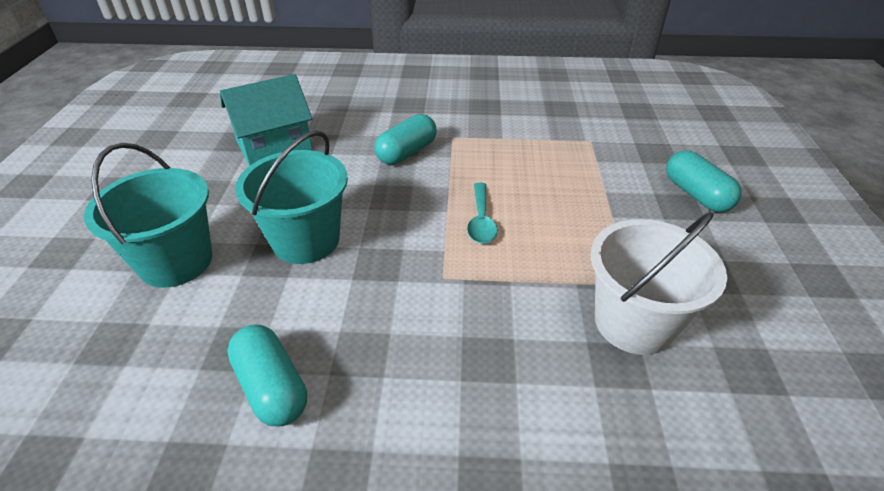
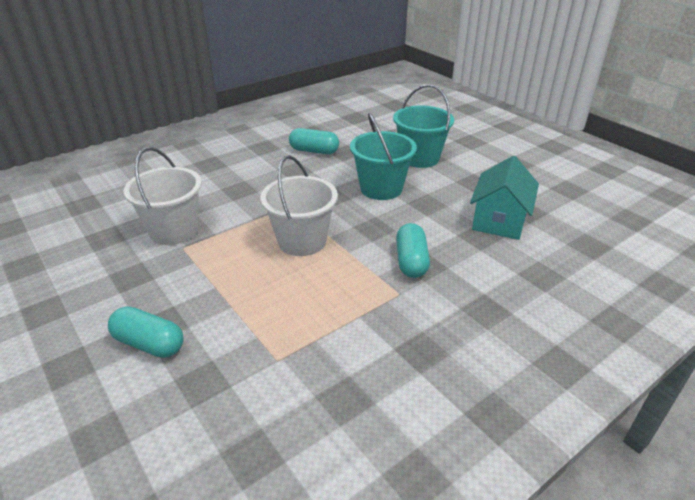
camera: 140 degrees right, 5 degrees down
(481, 220) = (302, 241): turquoise spoon -> white bucket

